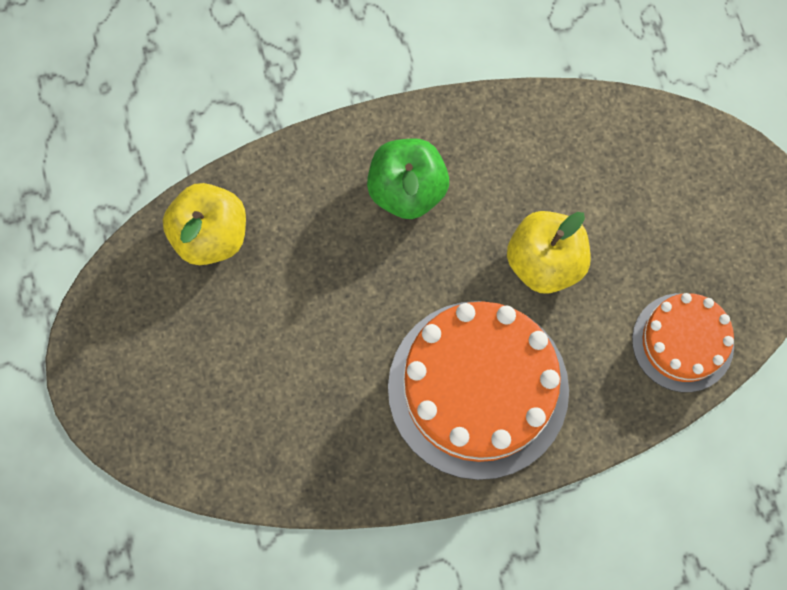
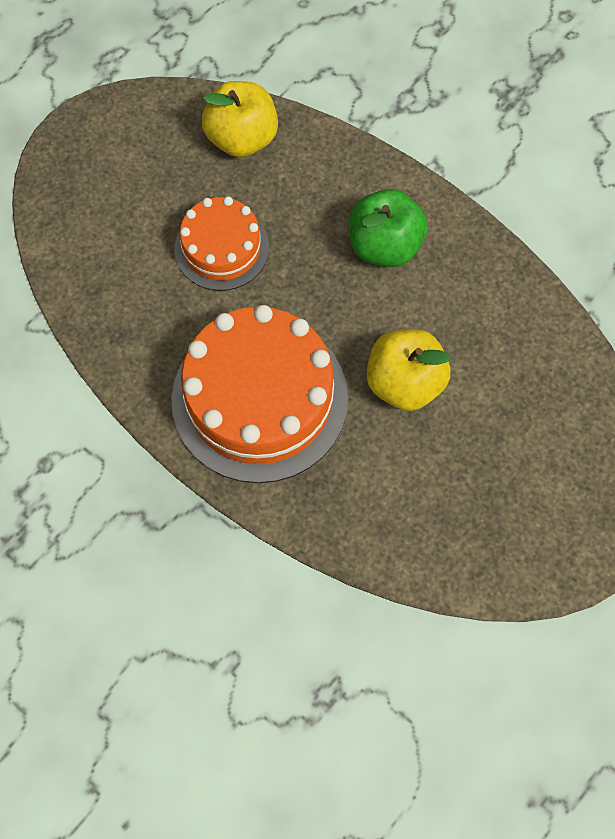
camera: 55 degrees right, 5 degrees down
(682, 342) = (419, 534): orange cake -> orange cake (222, 248)

